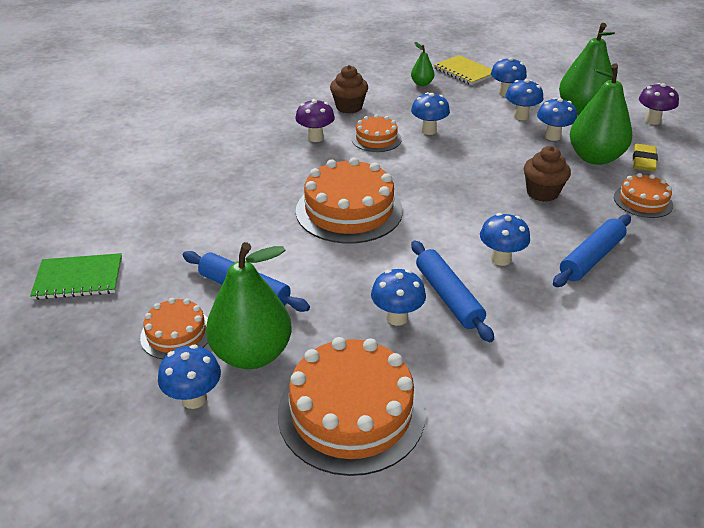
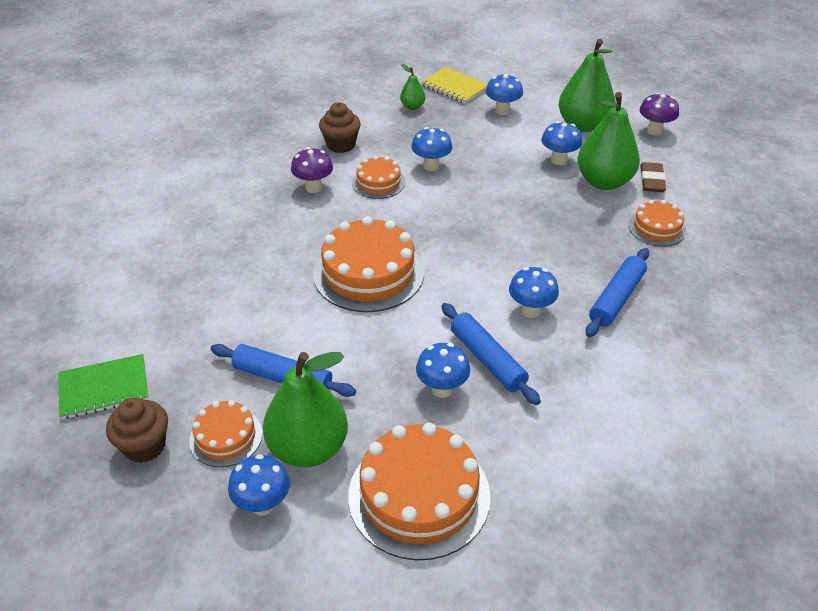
camera: 10 degrees left, 5 degrees up
(521, 116) = (522, 138): blue mushroom -> none
(542, 193) = (558, 229): brown cupcake -> brown cupcake (145, 446)
(643, 161) = (651, 180): yellow eraser -> brown eraser

